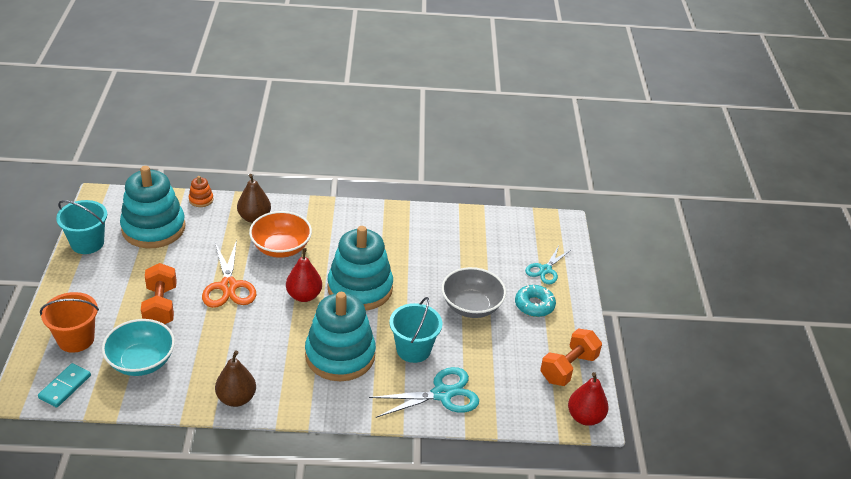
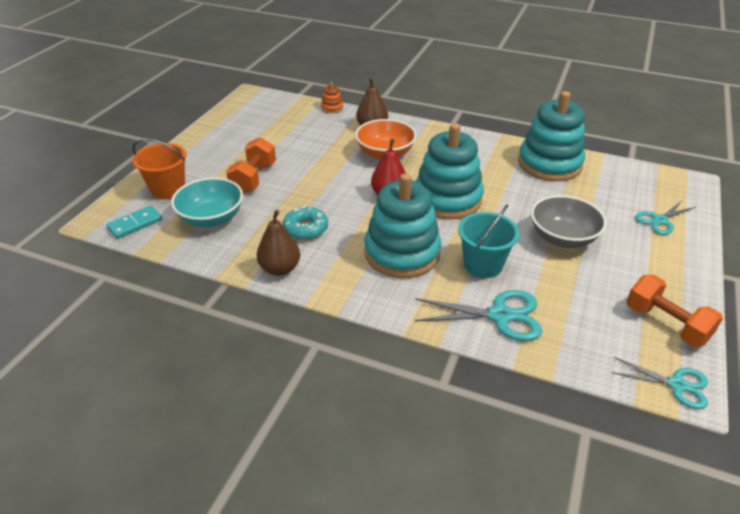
camera: 25 degrees right, 0 degrees up
(87, 243) = (221, 123): turquoise bucket -> none
(153, 228) = (281, 121): turquoise stacking toy -> turquoise stacking toy (549, 164)
(228, 286) = (322, 174): orange scissors -> none
(534, 305) = (638, 251): turquoise donut -> turquoise donut (306, 228)
(568, 368) = (666, 324): orange dumbbell -> orange dumbbell turned 75 degrees clockwise
(585, 417) = (676, 385): red pear -> turquoise scissors

